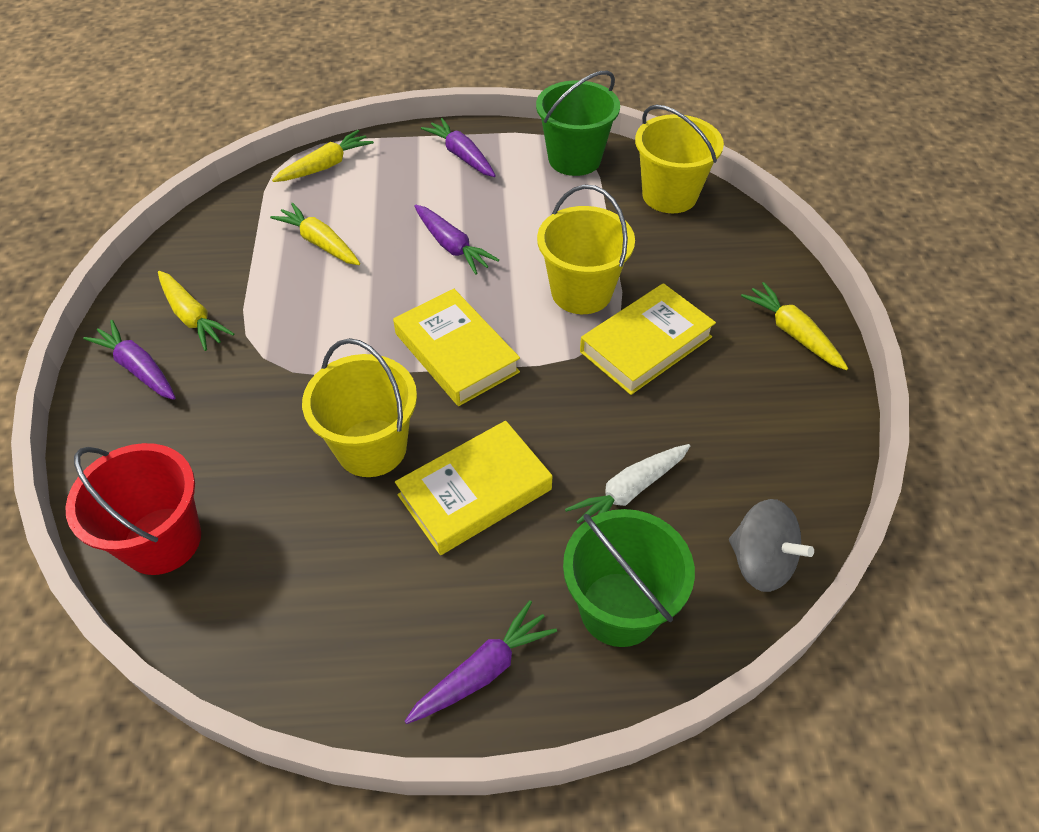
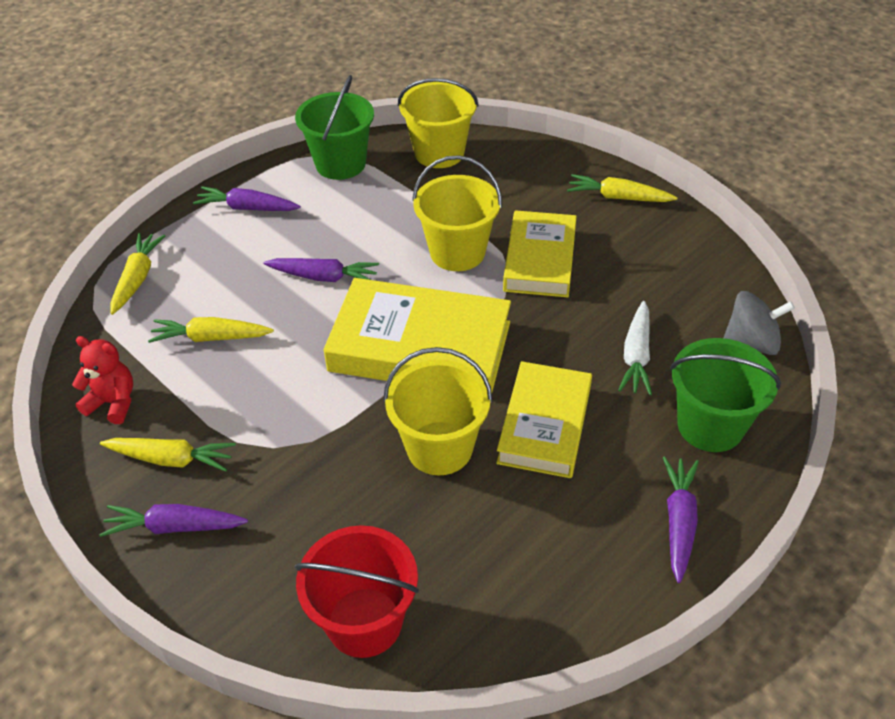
camera: 40 degrees left, 5 degrees down
(207, 249) = (113, 403): none -> red teddy bear
(456, 353) = (420, 346): yellow book -> yellow book, size x1.50

